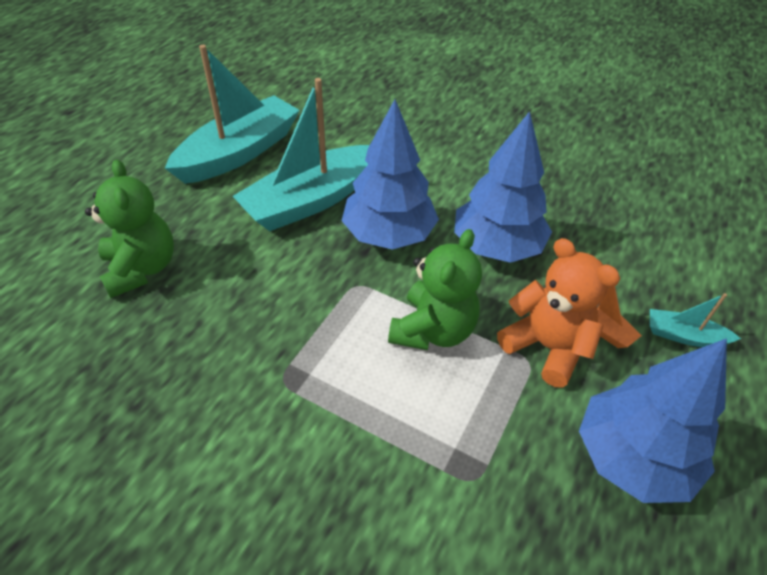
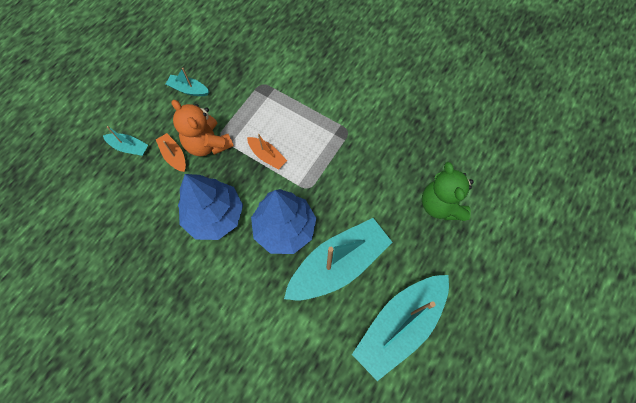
camera: 175 degrees left, 20 degrees up
(433, 330) = (267, 156): green teddy bear -> orange boat
(632, 457) = (188, 89): blue tree -> turquoise boat

